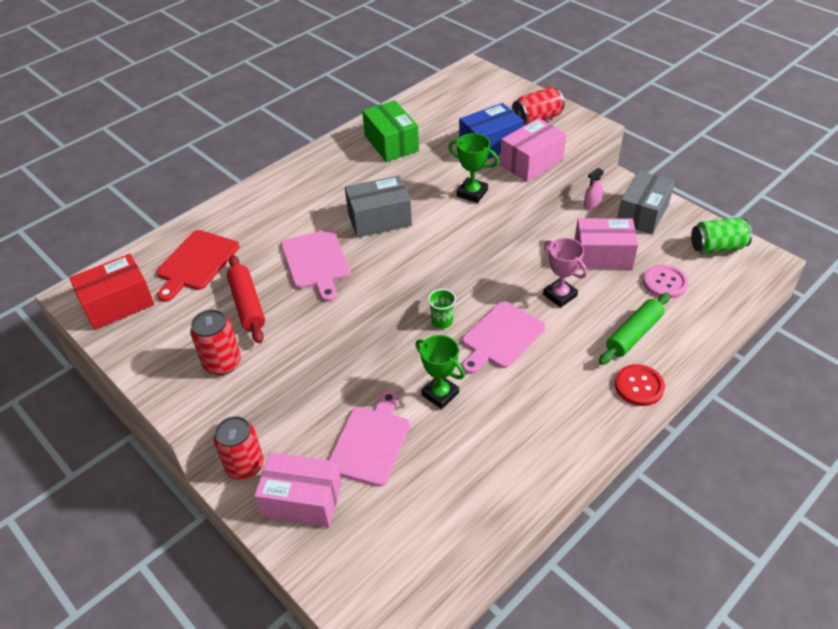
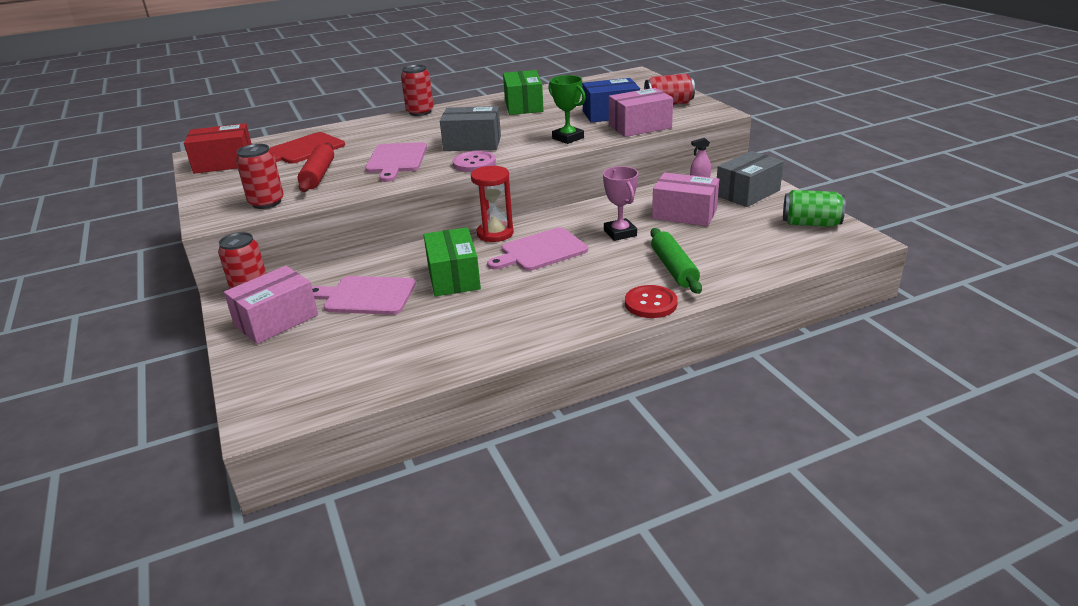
camera: 20 degrees right, 15 degrees down
(284, 171) = (420, 112): none -> red can
(302, 500) = (276, 320): pink box -> pink box turned 75 degrees counterclockwise
(370, 442) = (366, 296): pink cutting board -> pink cutting board turned 120 degrees counterclockwise
(440, 394) = (453, 277): green trophy -> green box
(442, 321) = (495, 233): green cup -> red hourglass
(634, 334) = (674, 268): green rolling pin -> green rolling pin turned 75 degrees counterclockwise
(665, 283) = (734, 239): pink button -> pink button (474, 163)

